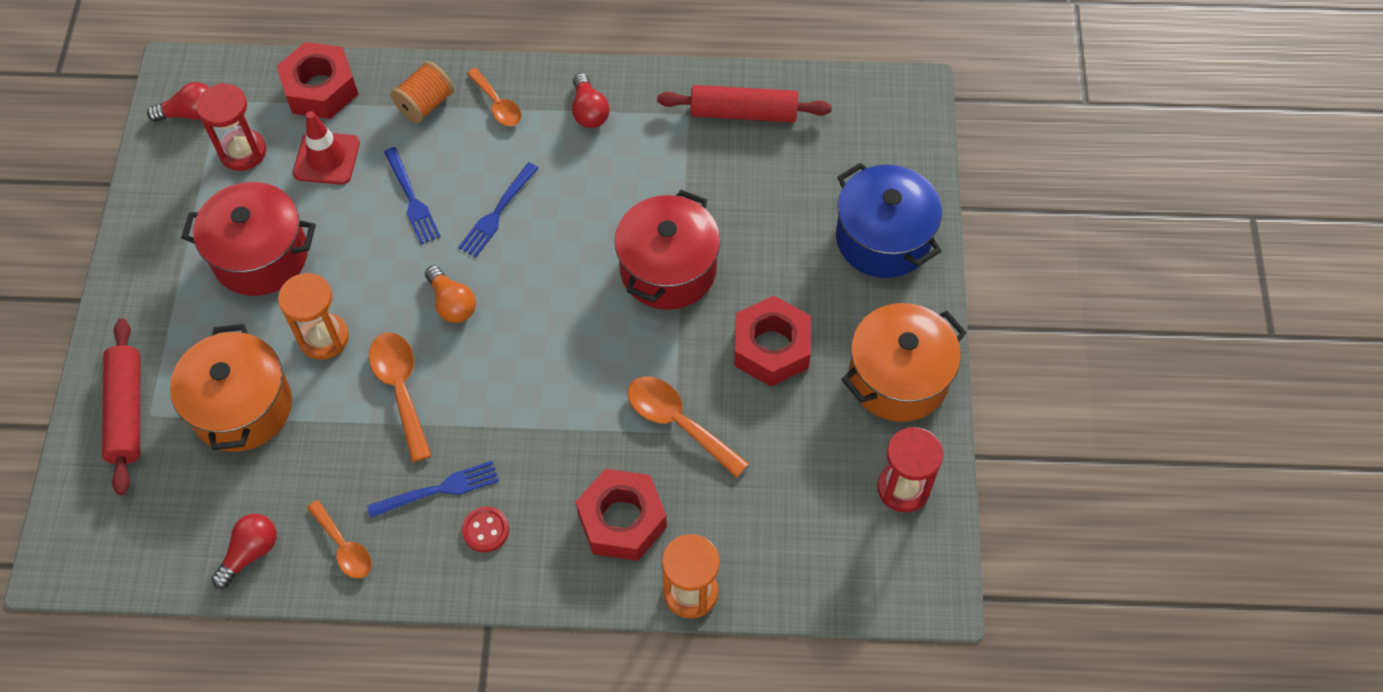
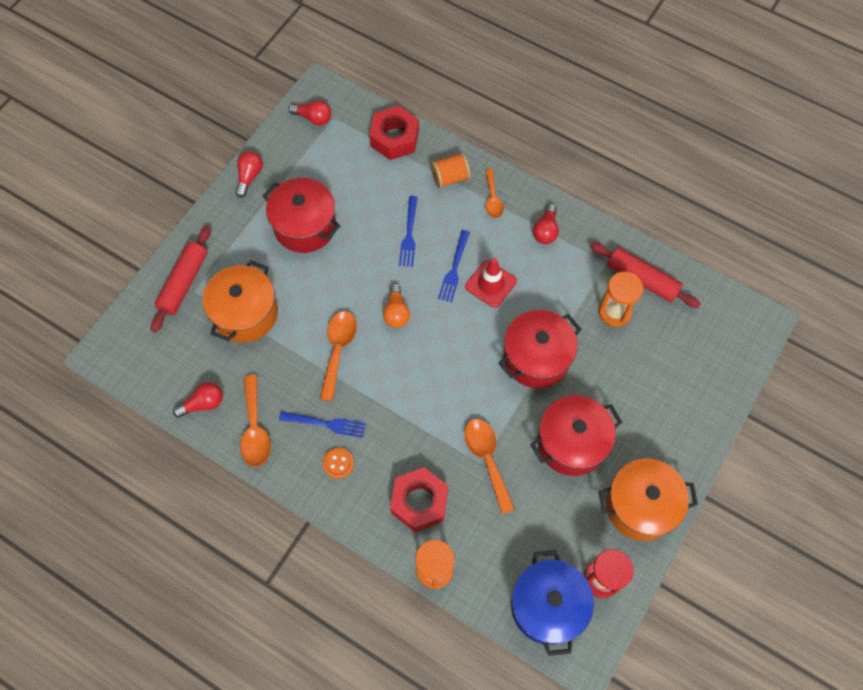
camera: 30 degrees right, 5 degrees up
(142, 230) = (249, 177): none -> red light bulb
(243, 152) = (329, 156): red hourglass -> none
(324, 338) = (312, 295): orange hourglass -> orange hourglass (614, 312)
(326, 158) = (374, 184): red traffic cone -> red traffic cone (491, 284)
(343, 547) = (255, 428): orange spoon -> orange spoon, size x1.51
(485, 530) = (338, 463): red button -> orange button
(497, 213) = (454, 268): blue fork -> blue fork turned 45 degrees counterclockwise
(771, 348) = (571, 443): red nut -> red pot
(883, 238) = (684, 409): blue pot -> blue pot (547, 606)

